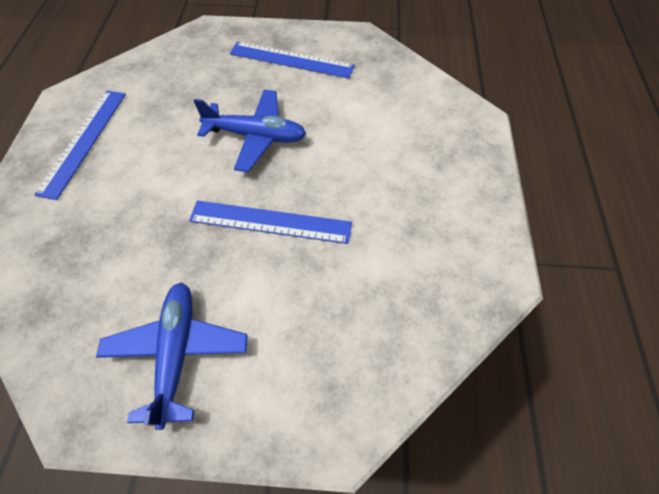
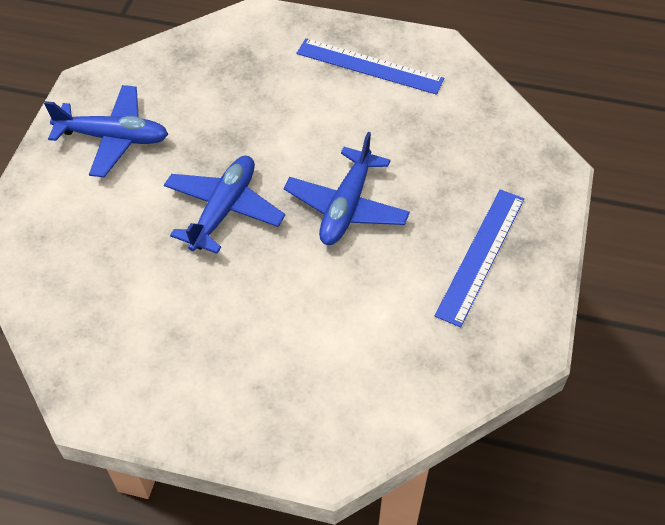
camera: 100 degrees right, 5 degrees down
(270, 222) = (224, 210): blue ruler -> blue plane

